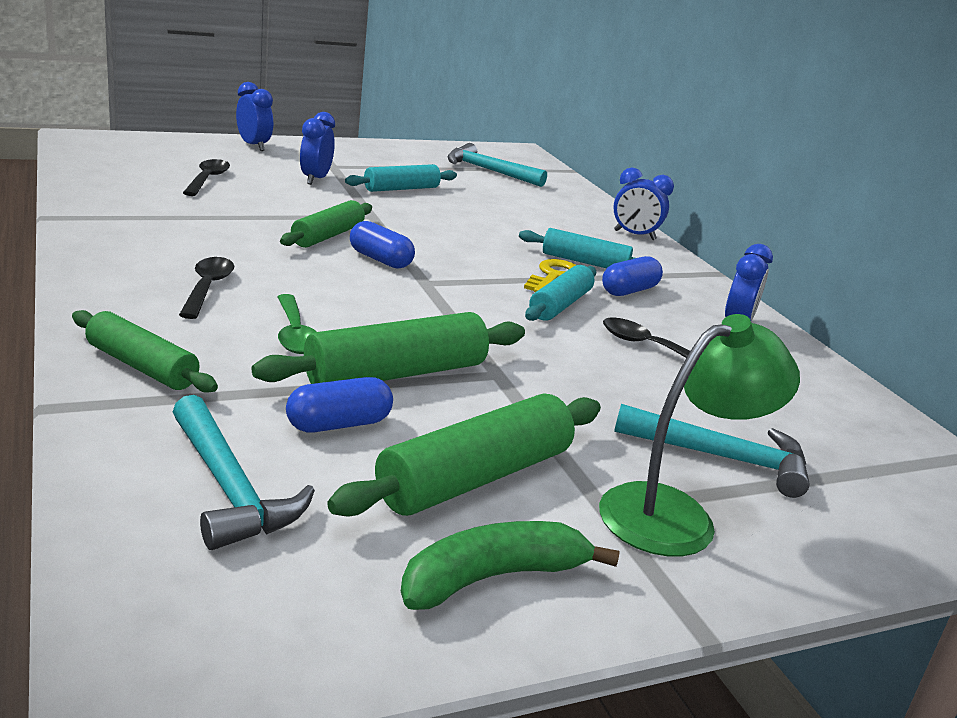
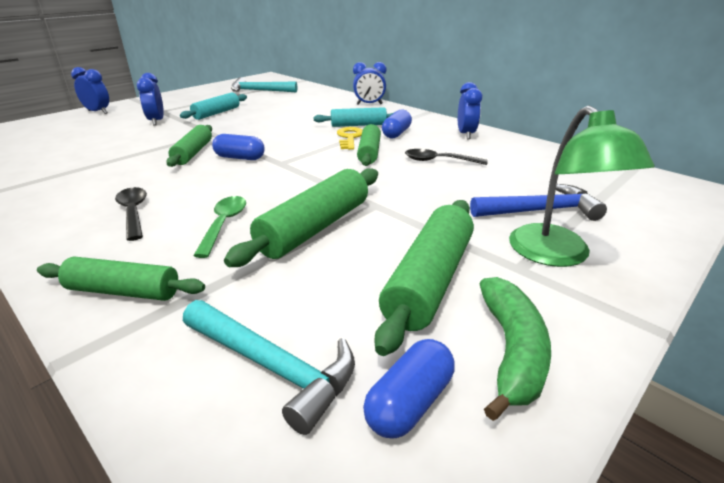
camera: 20 degrees left, 5 degrees up
(208, 179) = (79, 140): black spoon -> none
(295, 334) = (224, 224): green spoon -> green spoon turned 135 degrees counterclockwise
(339, 424) = (309, 278): blue capsule -> blue capsule (409, 402)
(492, 577) = (511, 351): green banana -> green banana turned 150 degrees clockwise
(560, 305) = (369, 152): turquoise rolling pin -> green rolling pin
(675, 514) = (557, 255): green lamp -> green lamp turned 135 degrees clockwise
(721, 457) = (540, 211): turquoise hammer -> blue hammer

